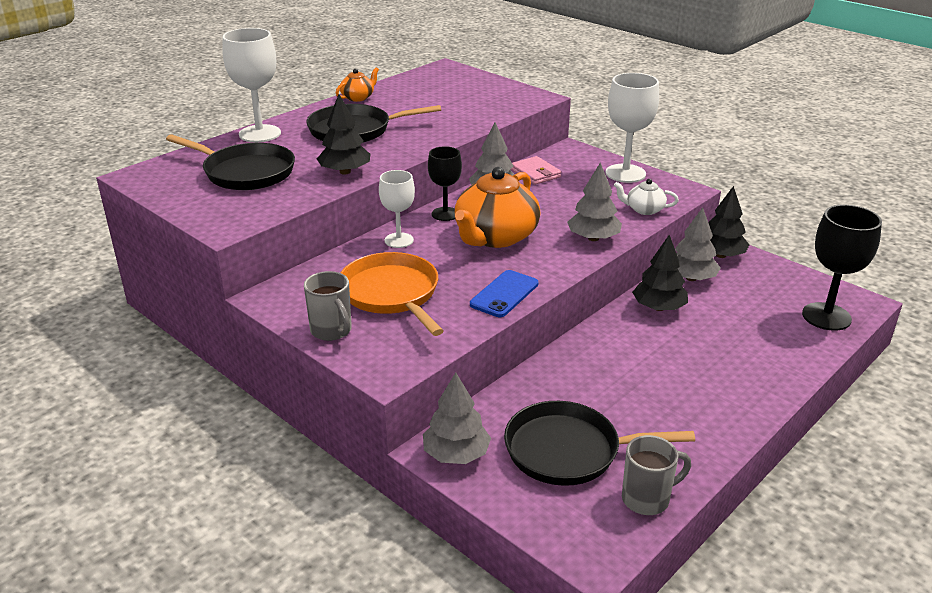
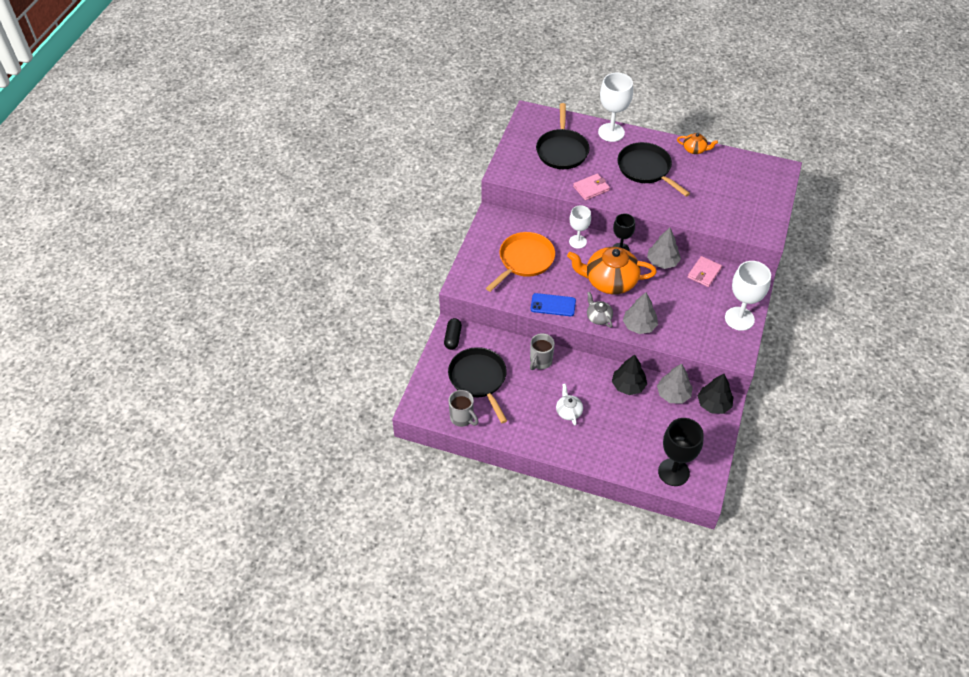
camera: 65 degrees right, 20 degrees up
(332, 331) = (480, 252): grey mug -> grey mug (540, 362)
(345, 172) = (591, 188): black tree -> pink wallet
(456, 454) = (453, 338): grey tree -> black capsule
(556, 264) = (598, 317): none -> grey teapot
(644, 209) = (693, 341): white teapot -> white teapot (568, 411)

